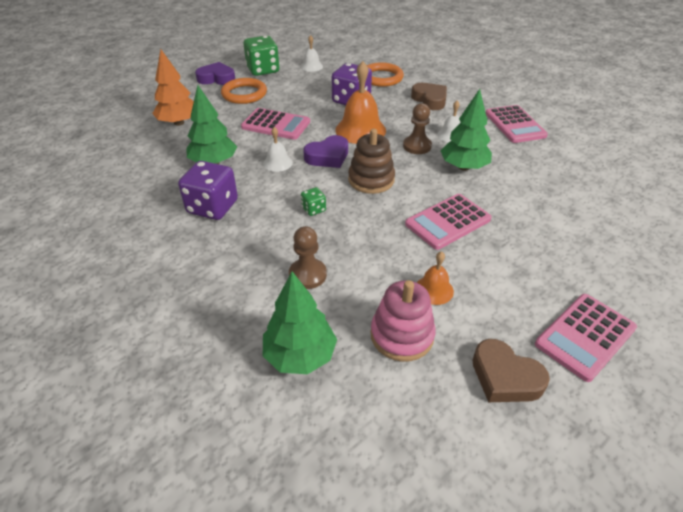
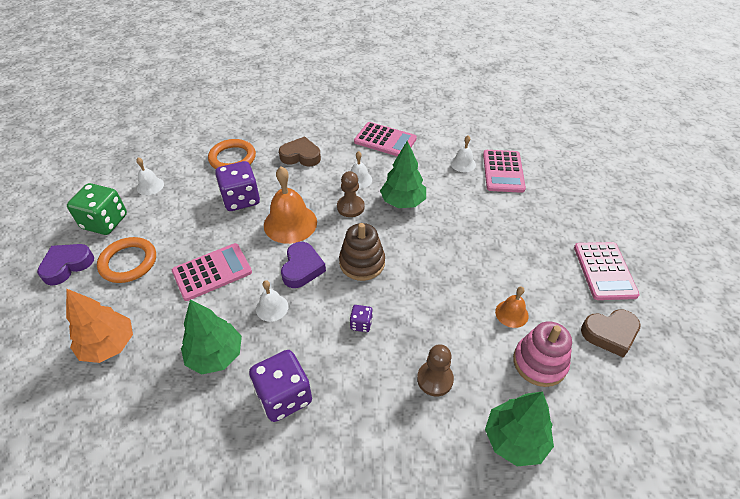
camera: 50 degrees left, 5 degrees up
(313, 209) = (361, 324): green dice -> purple dice
(448, 222) = (452, 255): pink calculator -> pink calculator (503, 171)
(564, 176) = (463, 164): none -> white bell

